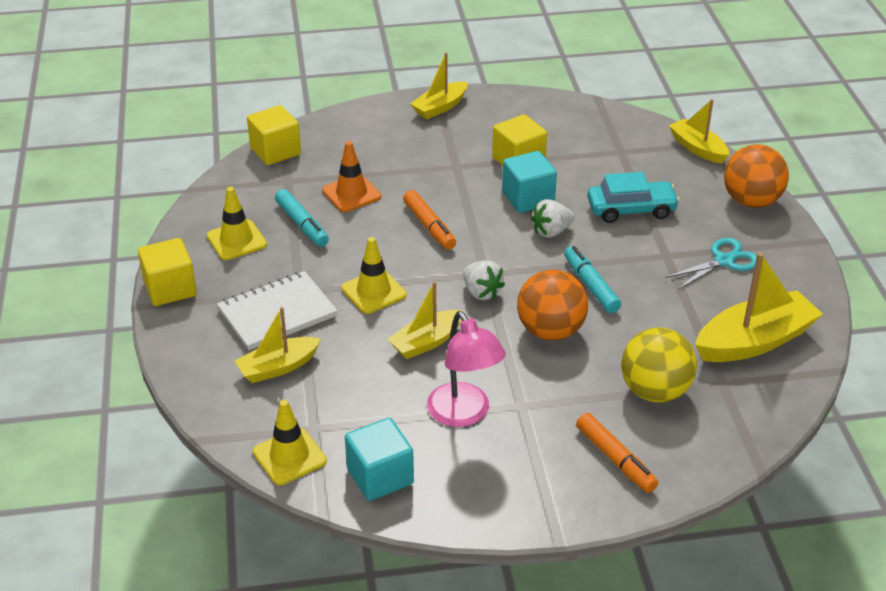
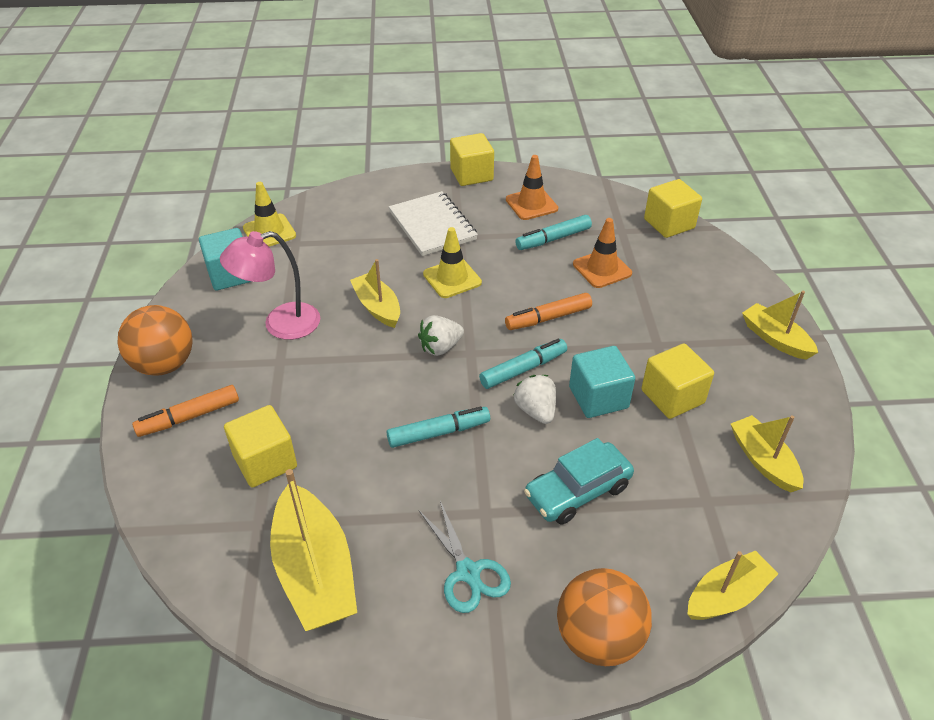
camera: 95 degrees right, 5 degrees up
(236, 240) = (531, 204): yellow traffic cone -> orange traffic cone
(278, 367) = (367, 226): yellow boat -> yellow boat (763, 460)
(502, 240) = (523, 369): none -> turquoise marker
(550, 331) = (373, 392): orange ball -> orange ball (164, 364)
(631, 209) = (577, 491): turquoise car -> turquoise car turned 60 degrees clockwise
(654, 391) = (265, 461): yellow ball -> yellow cube

